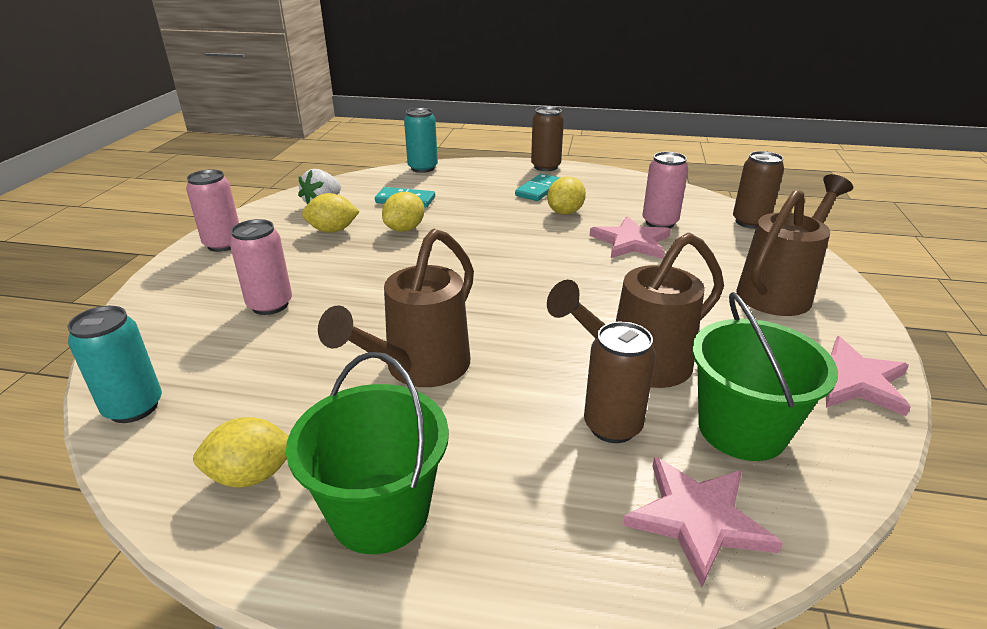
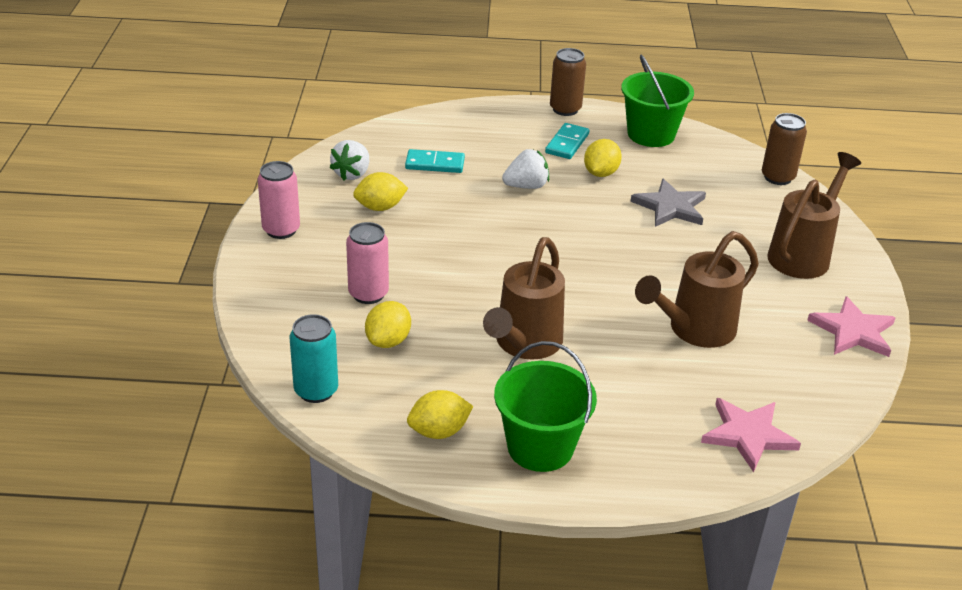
camera: 10 degrees left, 5 degrees up
(405, 229) = (451, 202): yellow lemon -> yellow lemon (388, 341)
(423, 168) = (433, 116): turquoise can -> none
(486, 219) = (526, 186): none -> white strawberry
(612, 426) = (683, 379): brown can -> none
(631, 242) = (670, 207): pink star -> grey star
(659, 223) = (693, 182): pink can -> none
(741, 429) = (774, 375): green bucket -> green bucket (651, 134)

